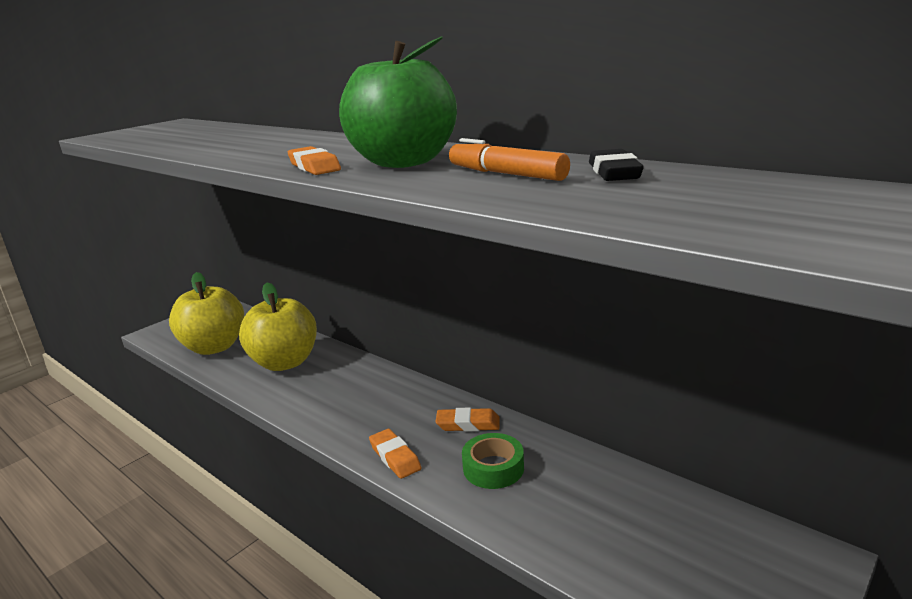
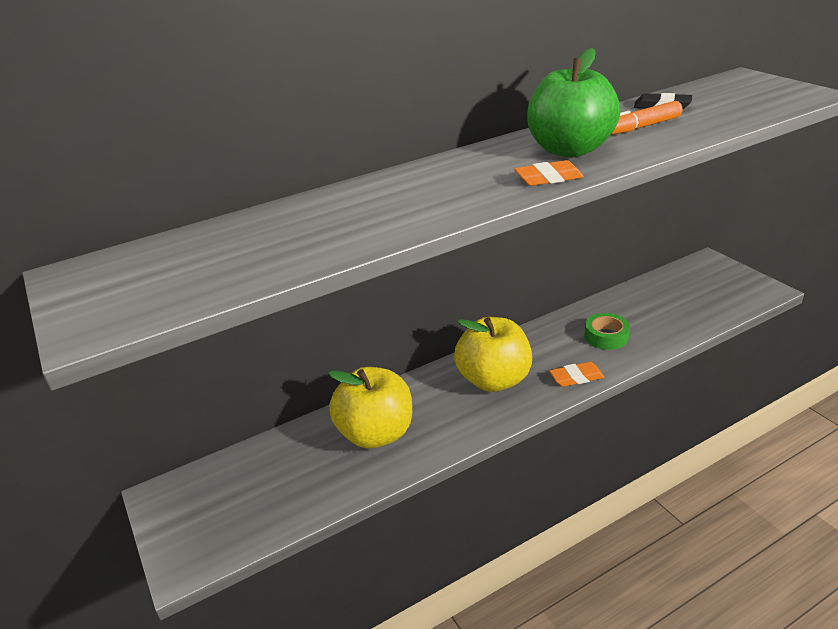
camera: 70 degrees left, 10 degrees up
(214, 347) = (288, 494): yellow apple -> yellow apple (494, 380)
(468, 424) = (548, 338): orange eraser -> none

